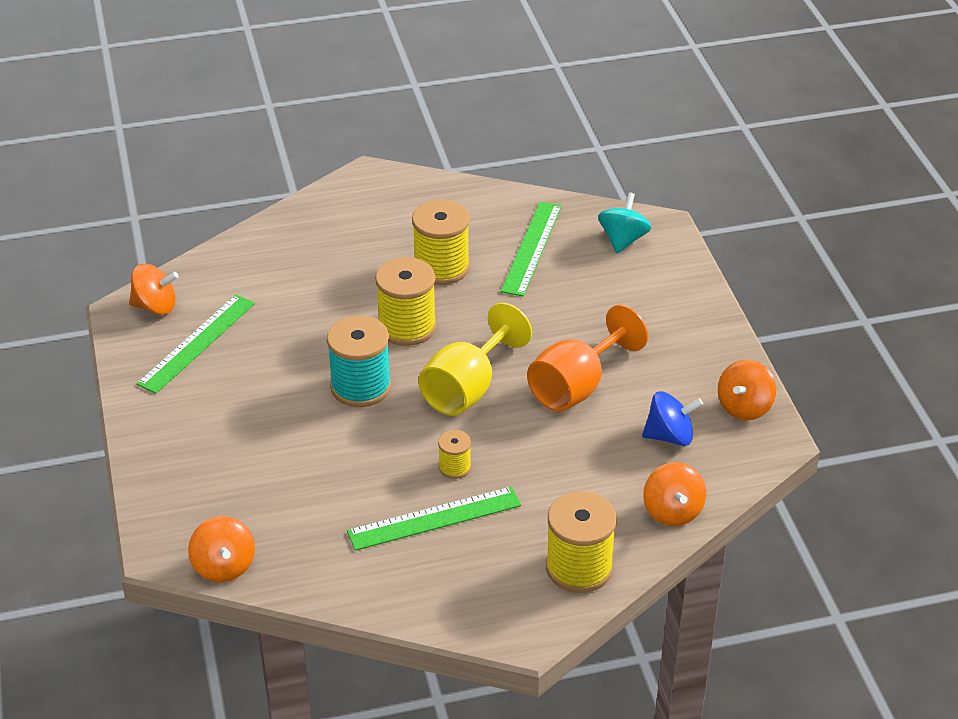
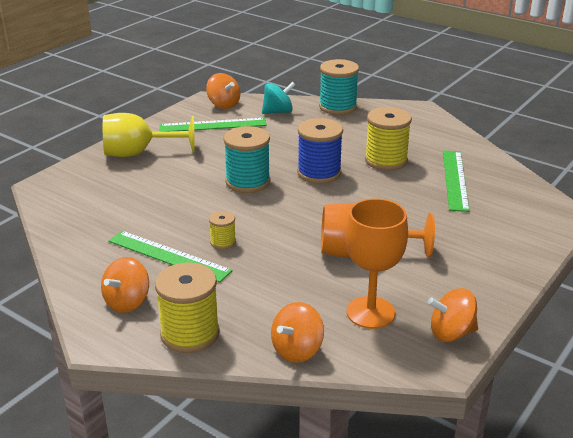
camera: 50 degrees right, 10 degrees down
(224, 566) = (50, 207): orange spinning top -> orange spinning top (127, 302)
(285, 227) = (338, 107): none -> turquoise spool
(407, 327) = (319, 173): yellow spool -> blue spool
(467, 388) = (298, 215): yellow goblet -> yellow goblet (138, 153)
(531, 248) = (455, 179): green ruler -> green ruler turned 60 degrees counterclockwise
(623, 240) = (522, 206): turquoise spinning top -> turquoise spinning top (278, 112)
(670, 436) = (370, 312): blue spinning top -> orange goblet

